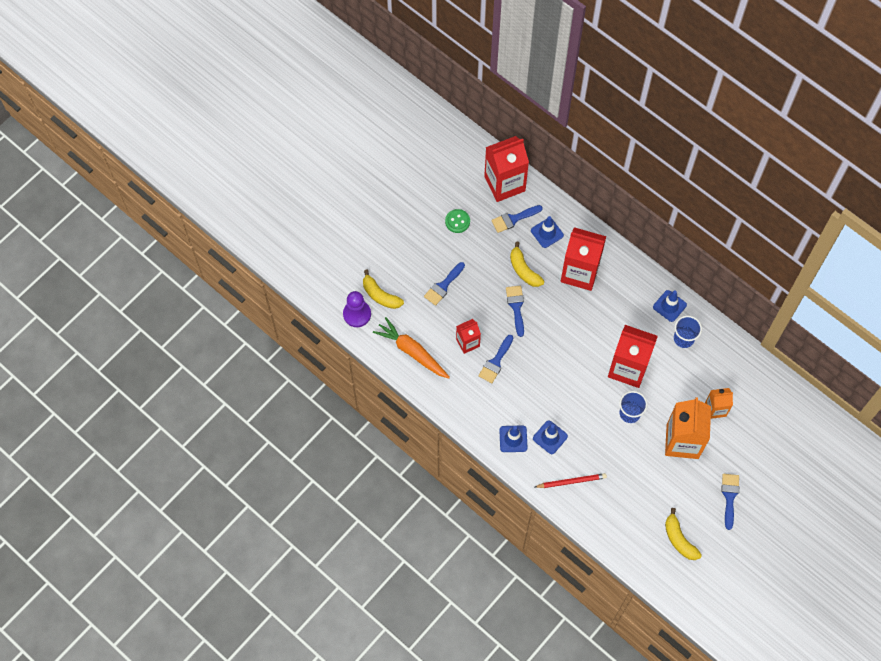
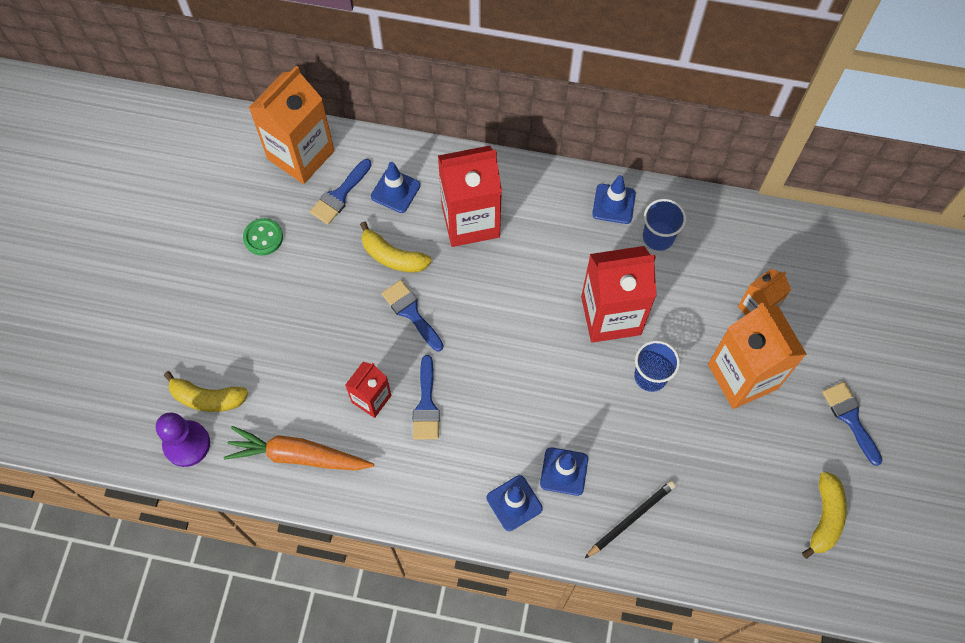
camera: 30 degrees left, 0 degrees up
(443, 286) = (292, 336): blue brush -> none
(504, 184) = (301, 155): red carton -> orange carton
(571, 481) = (631, 519): red pencil -> black pencil
(679, 539) = (824, 517): yellow banana -> yellow banana turned 105 degrees counterclockwise

